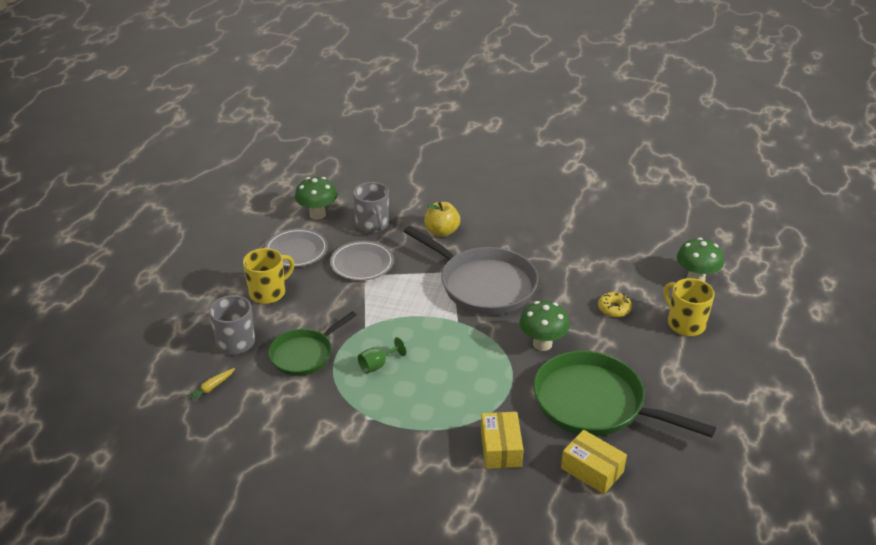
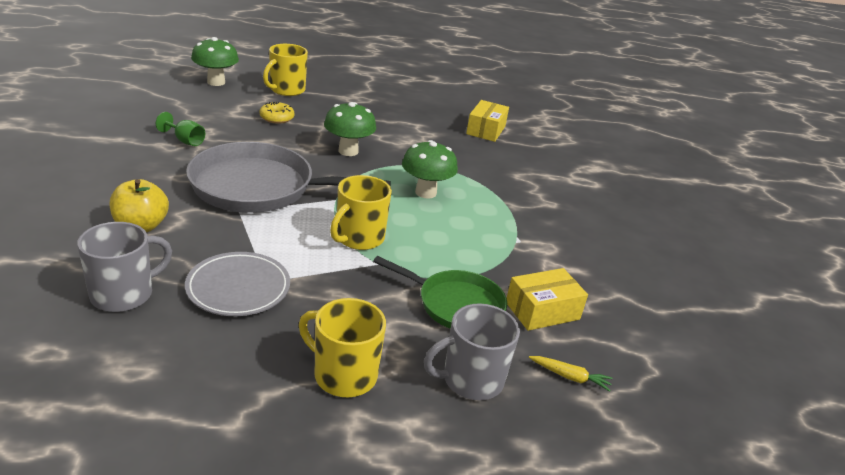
camera: 115 degrees left, 5 degrees down
(296, 251) = (216, 370): grey plate -> none
(317, 214) = (88, 369): green mushroom -> green mushroom (425, 192)
(377, 365) = (438, 244): green goblet -> green goblet (185, 141)
(399, 324) = (359, 238): none -> yellow mug
(483, 285) = (260, 187): grey pan -> grey pan turned 105 degrees counterclockwise
(501, 448) = (496, 167): yellow box -> yellow box (542, 311)
(595, 403) = (413, 128): green pan -> none

